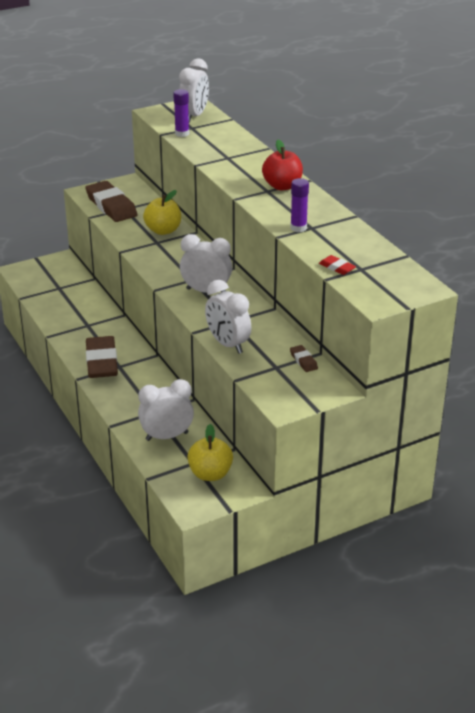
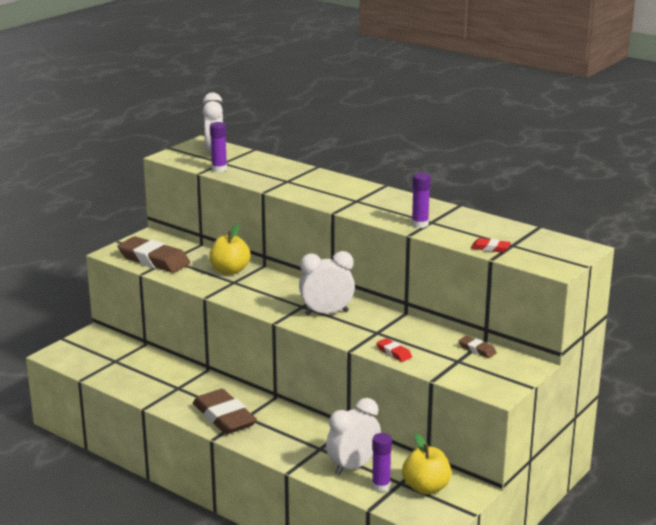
camera: 25 degrees left, 10 degrees down
(174, 461) = (381, 486): none -> purple glue stick
(228, 344) = (394, 352): white clock -> red eraser
(282, 186) = (366, 194): red apple -> none

